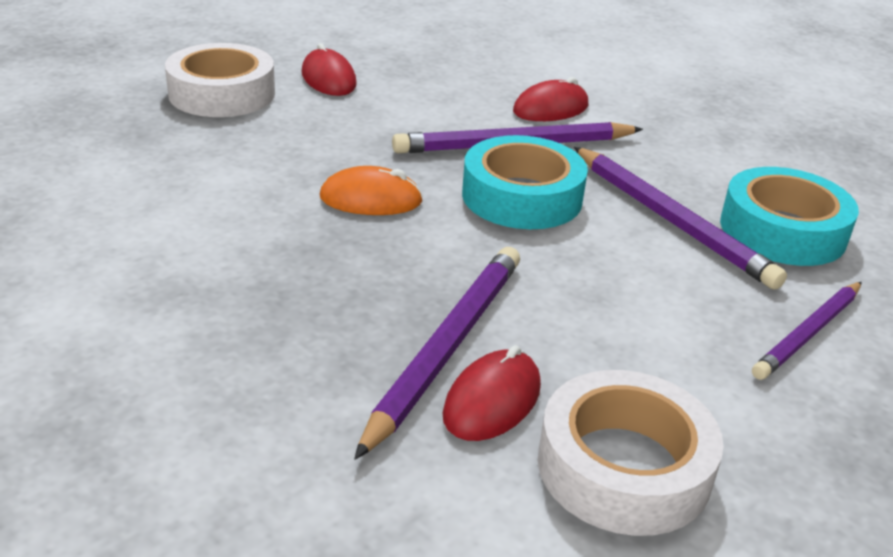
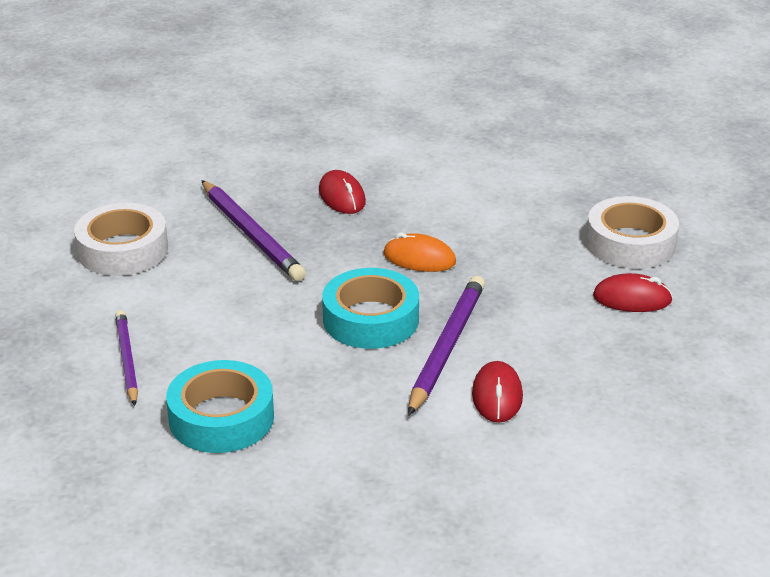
camera: 125 degrees right, 0 degrees up
(371, 199) = (419, 258): orange mouse -> orange mouse turned 75 degrees clockwise
(492, 401) = (201, 233): red mouse -> red mouse (342, 196)
(670, 220) = (283, 371): purple pencil -> none

